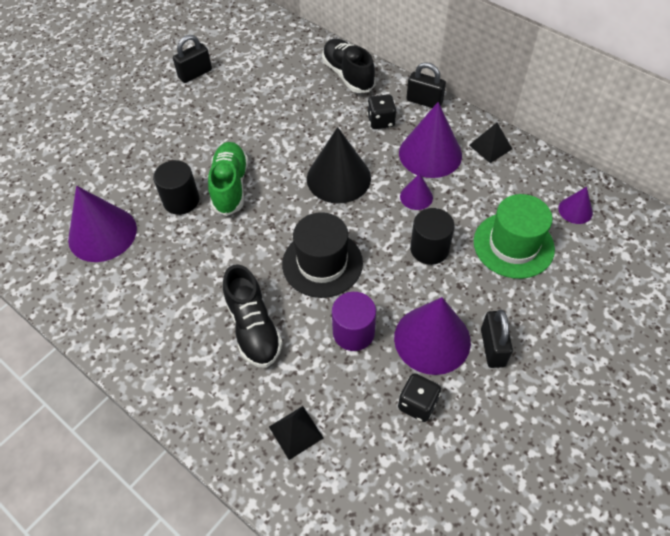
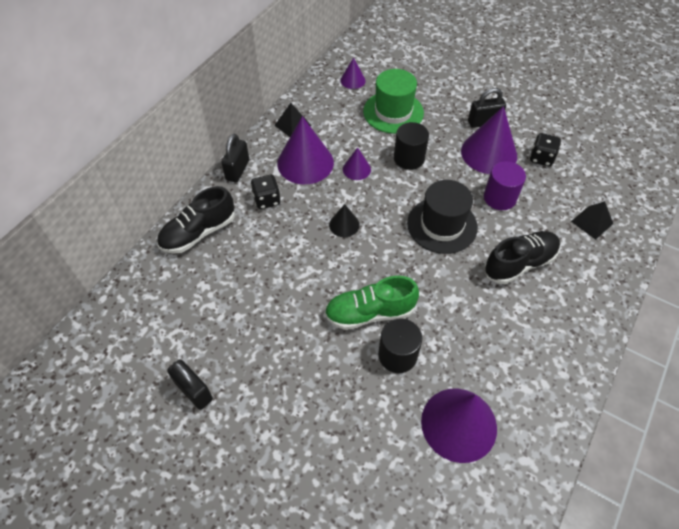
camera: 100 degrees left, 0 degrees up
(338, 178) = (344, 225): black cone -> black cone, size x0.50

